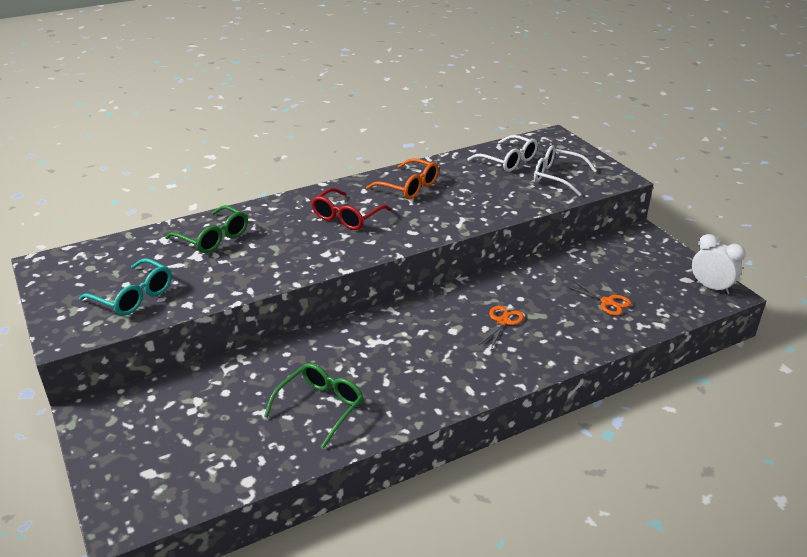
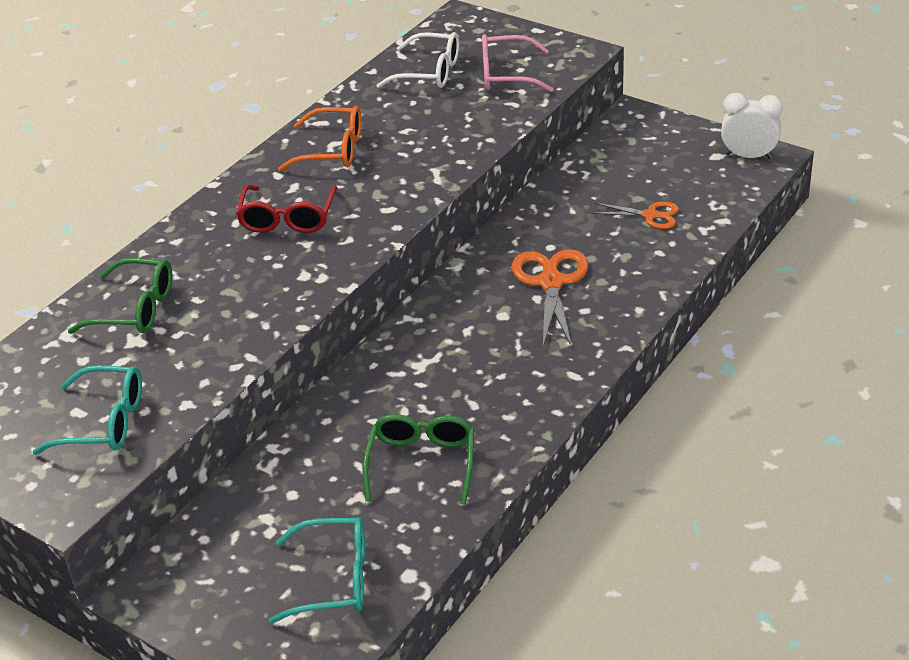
camera: 25 degrees left, 5 degrees up
(200, 461) = (334, 579): none -> turquoise glasses
(502, 322) = (551, 283): orange scissors -> orange scissors, size x1.68
(557, 177) = (506, 75): white glasses -> pink glasses

